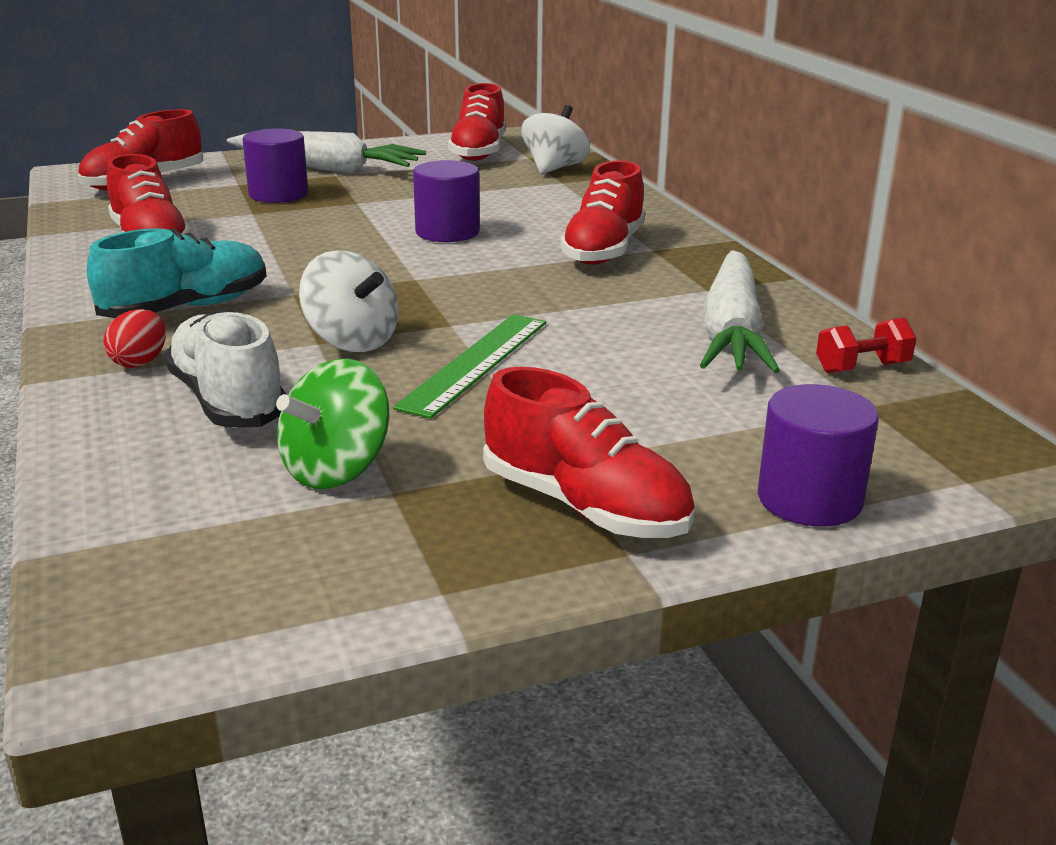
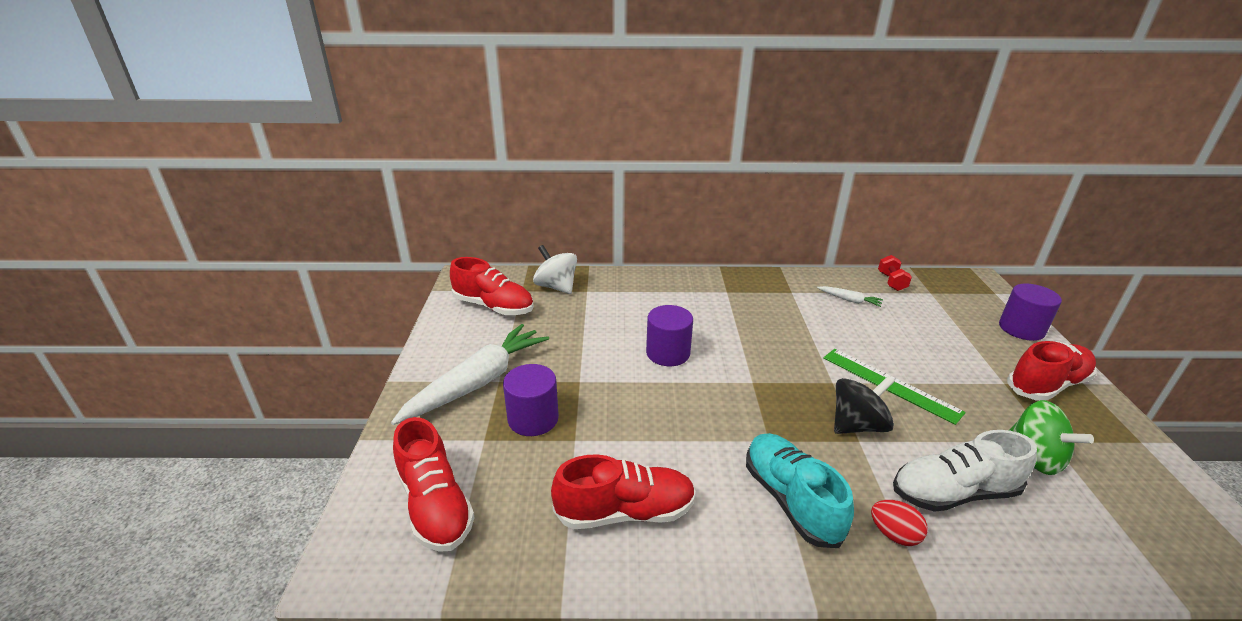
camera: 70 degrees left, 5 degrees up
(352, 341) = (857, 425): white spinning top -> black spinning top
(603, 250) = (723, 306): red shoe -> none
(731, 332) = (849, 300): white carrot -> white carrot, size x0.43

